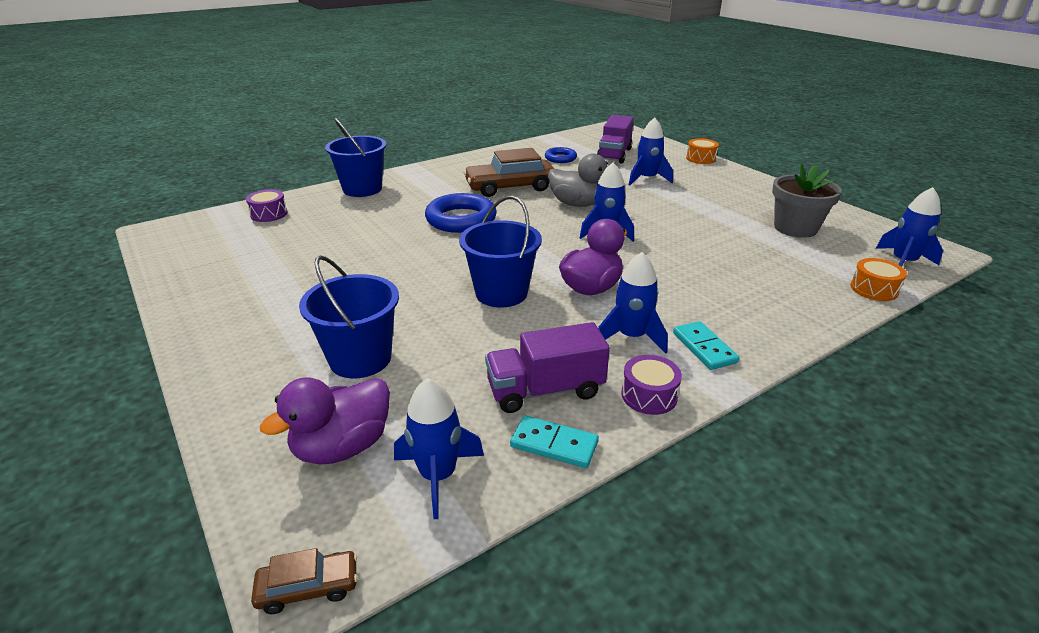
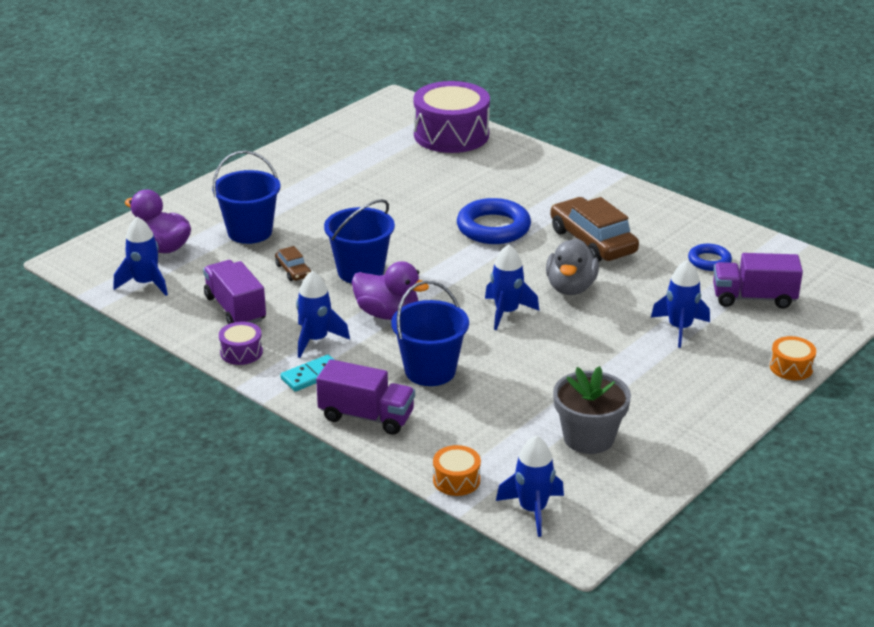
camera: 75 degrees right, 0 degrees up
(269, 214) = (451, 135): purple drum -> purple drum, size x2.25
(308, 588) = (66, 263): brown car -> brown car (293, 271)
(362, 189) = (533, 162): blue bucket -> blue bucket (430, 371)
(554, 444) = (181, 319): turquoise domino -> none
(780, 322) = (366, 416): none -> purple truck

